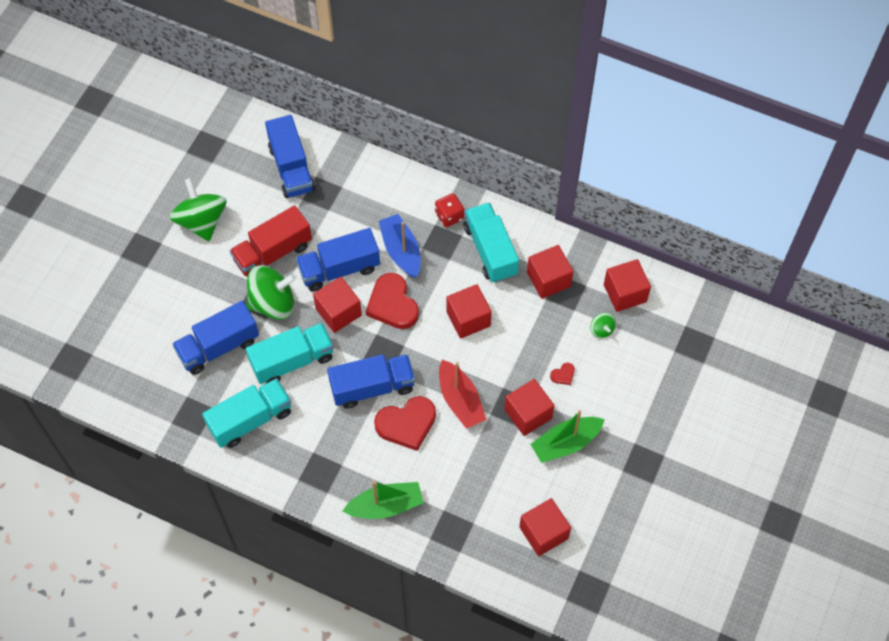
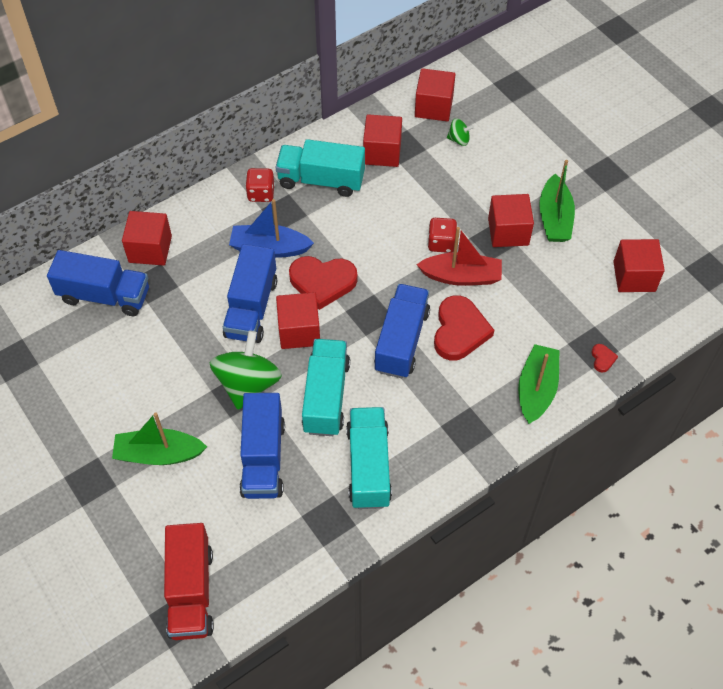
camera: 60 degrees left, 5 degrees down
(184, 279) = (159, 454): none -> green boat
(201, 221) = (101, 405): green spinning top -> none
(273, 253) = (189, 357): red truck -> red truck (191, 591)
(468, 319) = (380, 230): red cube -> red cube (150, 249)
(484, 369) = (441, 243): none -> red dice
(563, 375) = (485, 188): red heart -> red heart (602, 359)

